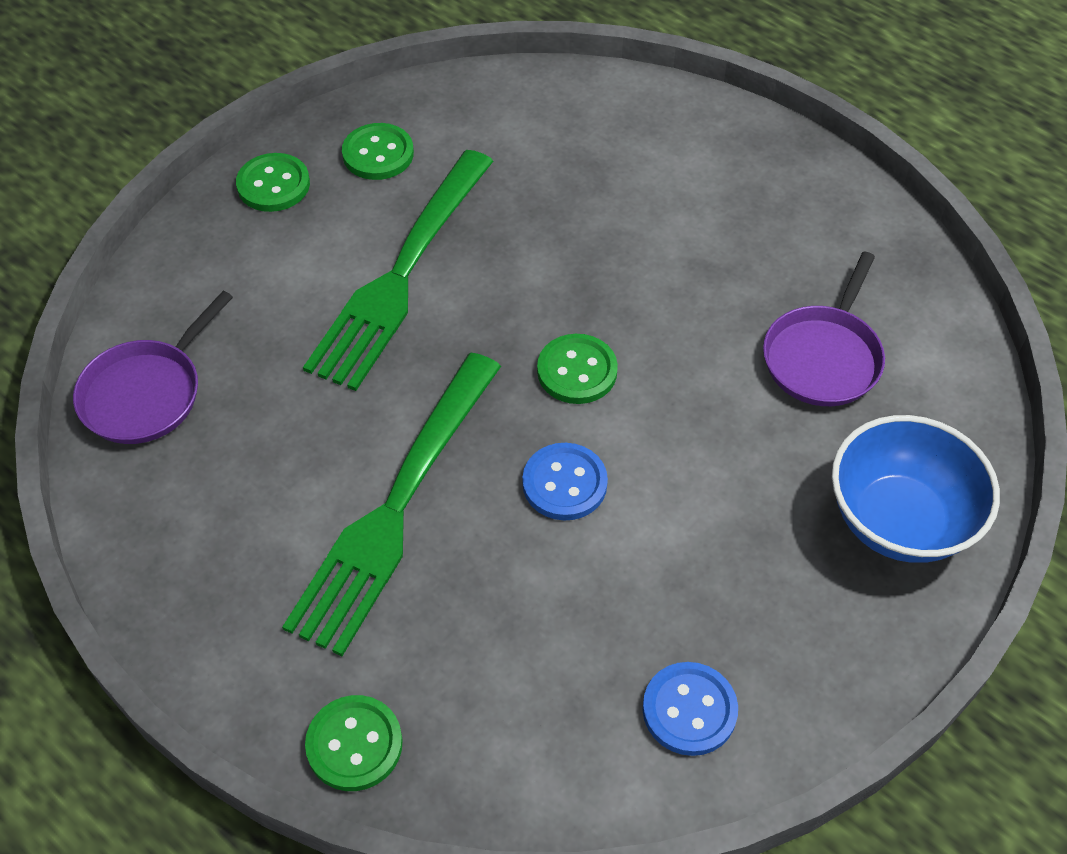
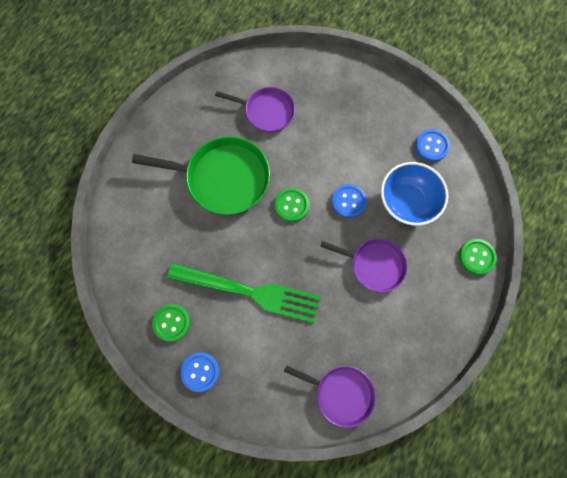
camera: 100 degrees left, 20 degrees up
(273, 185) = (200, 371): green button -> blue button
(396, 507) = (374, 265): green fork -> purple pan
(663, 260) = (223, 178): none -> green pan
(898, 520) = (338, 83): blue bowl -> blue bowl (406, 202)

